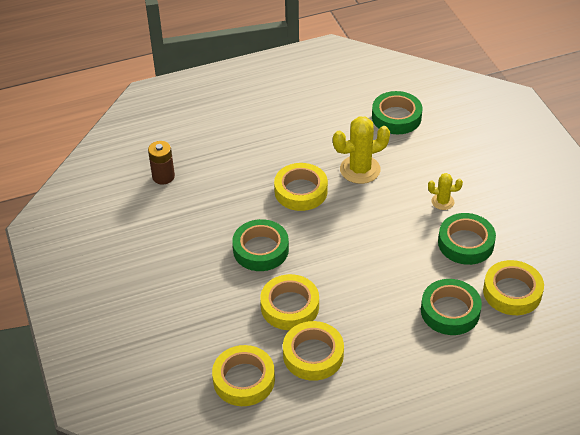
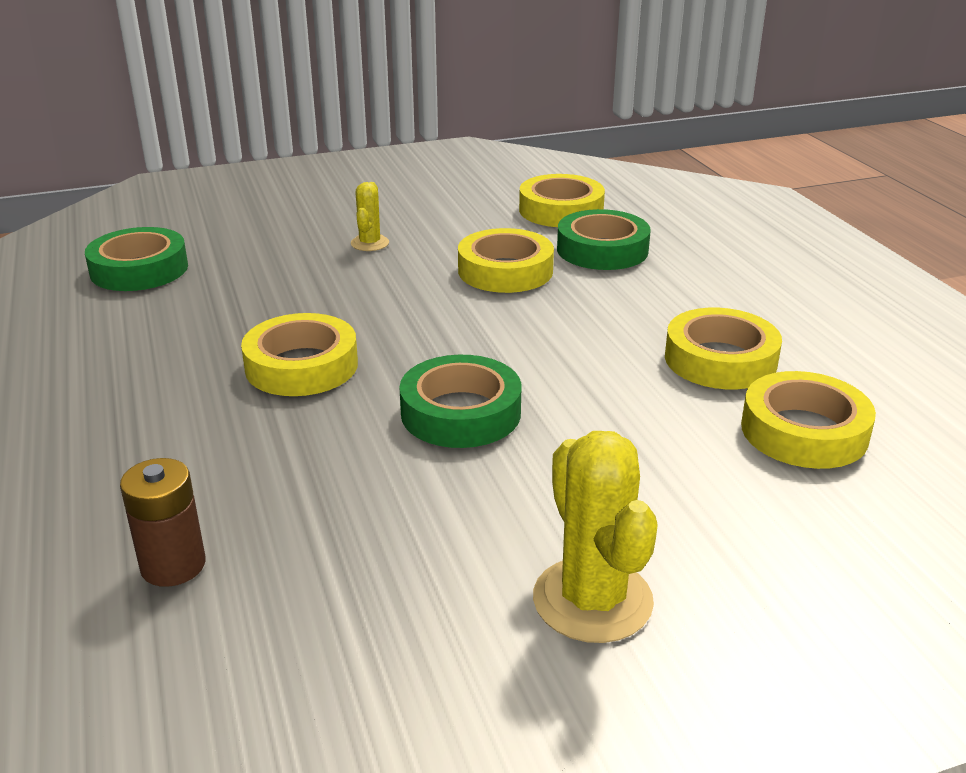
camera: 90 degrees left, 15 degrees down
(290, 306) = (611, 381): yellow tape -> yellow tape (505, 271)
(360, 170) = (264, 306): yellow cactus -> yellow cactus (592, 600)
(465, 243) = (463, 232): green tape -> none

